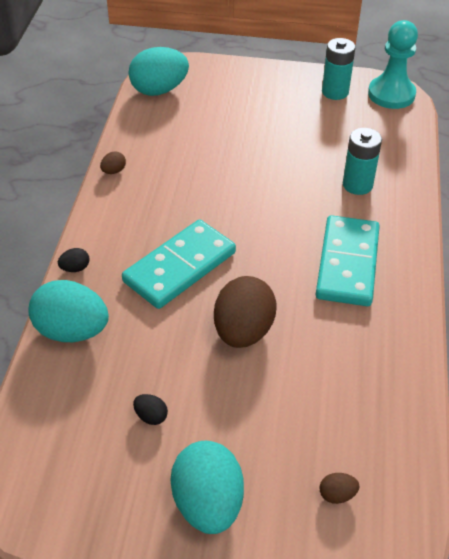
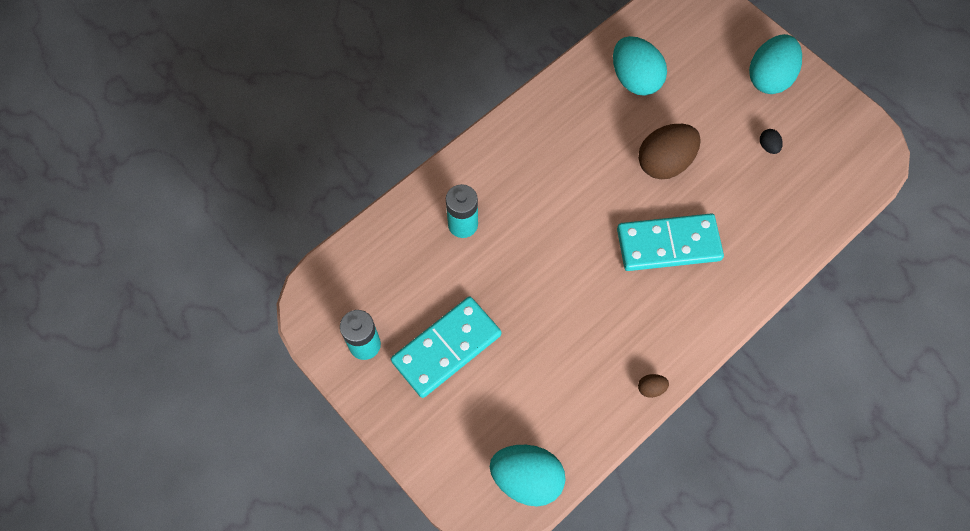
camera: 140 degrees left, 20 degrees up
(72, 331) = (783, 243): turquoise egg -> turquoise egg (635, 79)
(75, 268) = (749, 299): black egg -> none
(337, 495) = (693, 37): brown egg -> none
(347, 264) = (544, 163): turquoise domino -> turquoise domino (446, 348)
(391, 94) = (319, 302): turquoise pawn -> none

